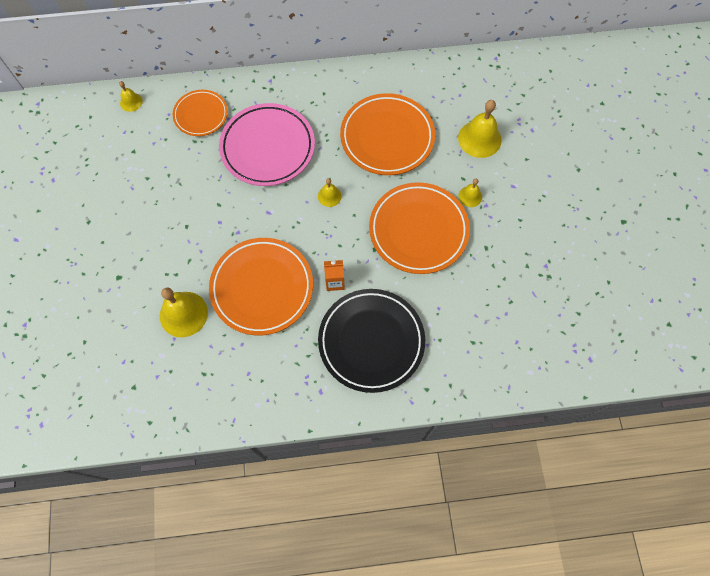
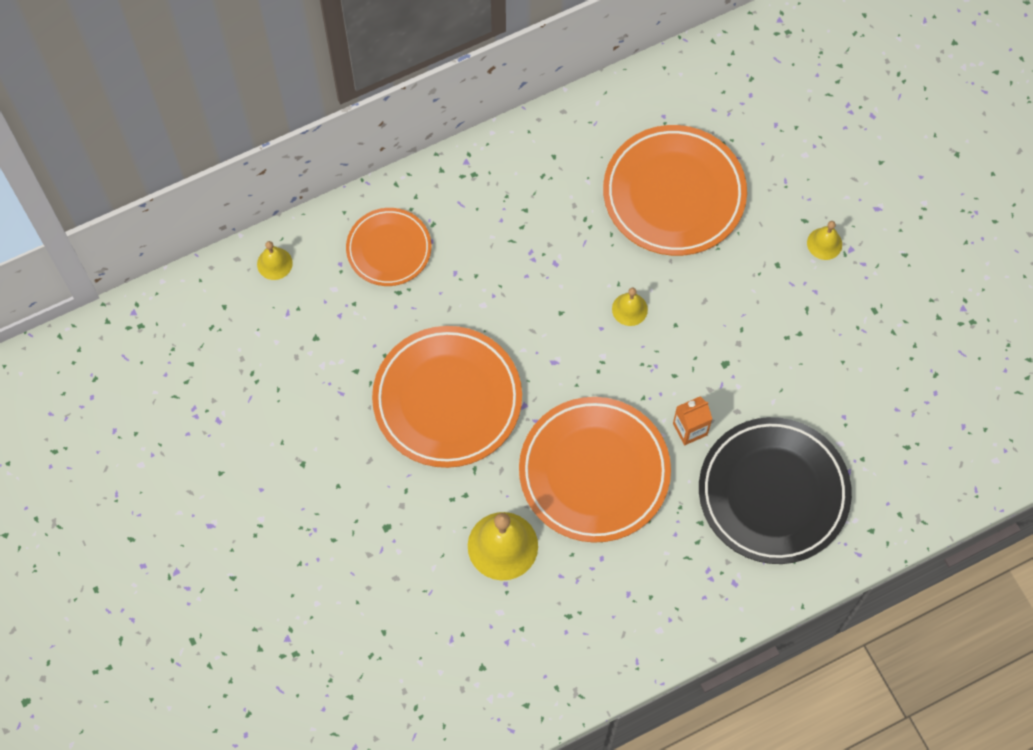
camera: 20 degrees left, 0 degrees up
(268, 147) = (510, 266): pink plate -> none
(418, 230) = (773, 317): orange plate -> orange plate (447, 399)
(479, 139) = (804, 153): yellow bell -> none

